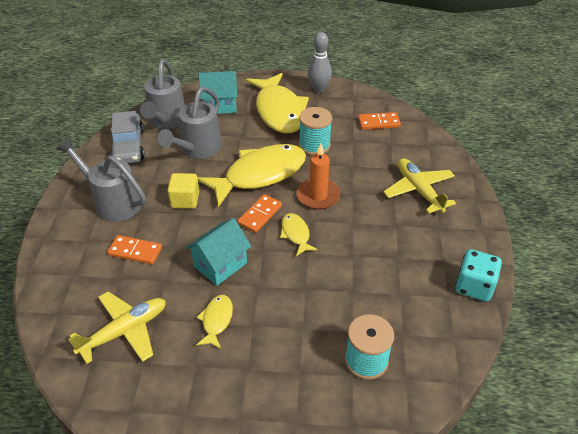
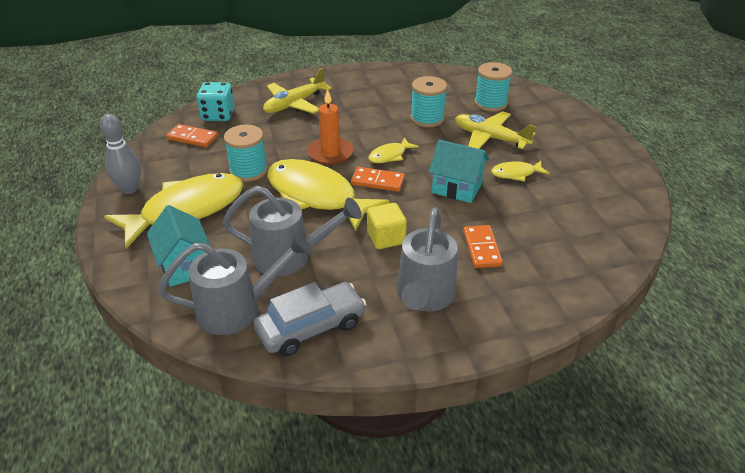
camera: 110 degrees left, 5 degrees down
(125, 331) = (571, 220): yellow plane -> yellow plane (490, 138)
(353, 285) = (427, 118): none -> turquoise spool
(378, 123) = (192, 138): orange domino -> orange domino turned 45 degrees counterclockwise
(474, 286) = (391, 72): turquoise dice -> turquoise dice (218, 115)

